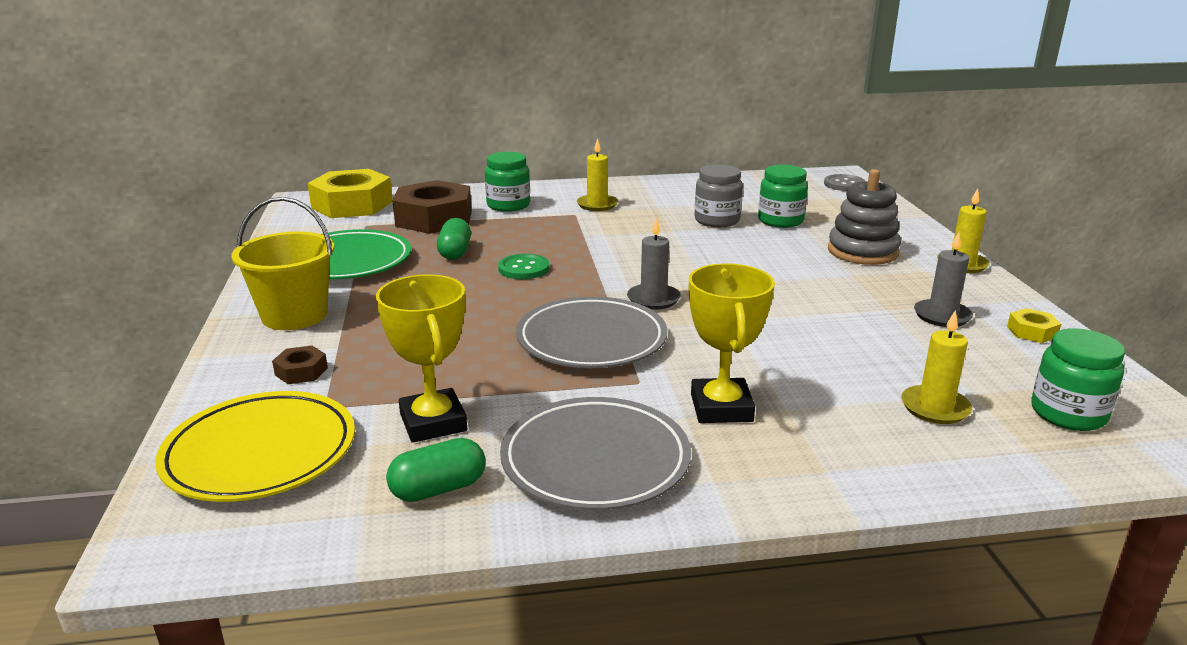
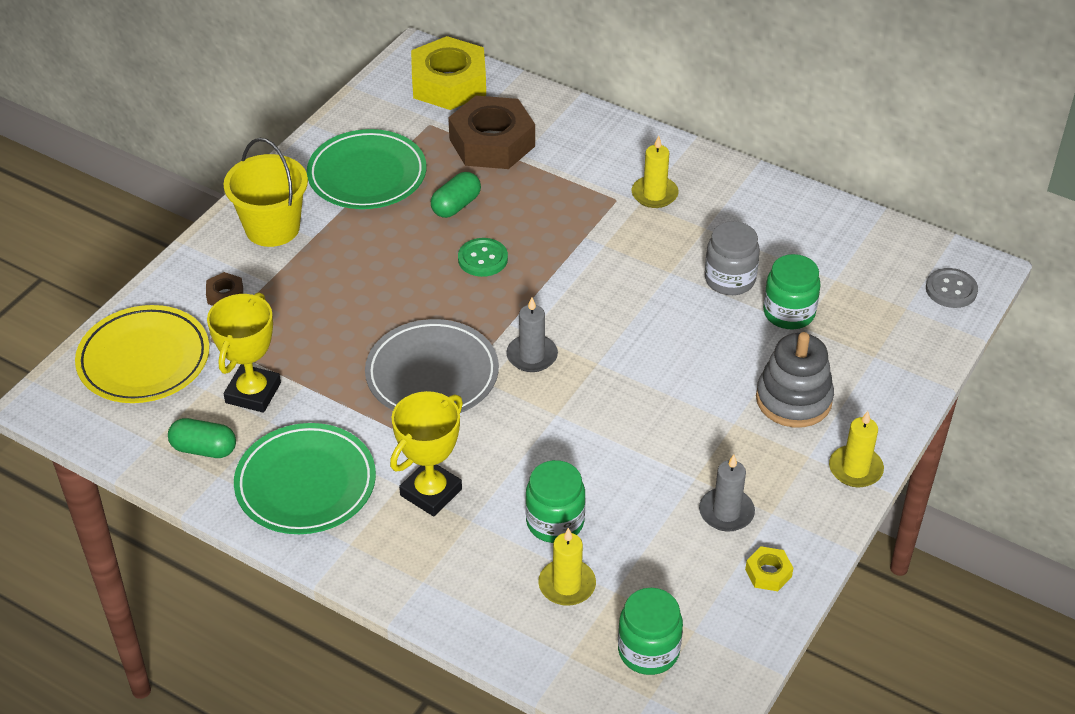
camera: 40 degrees right, 20 degrees up
(508, 205) = (576, 153): green jar -> green jar (555, 522)
(595, 460) = (306, 484): grey plate -> green plate

